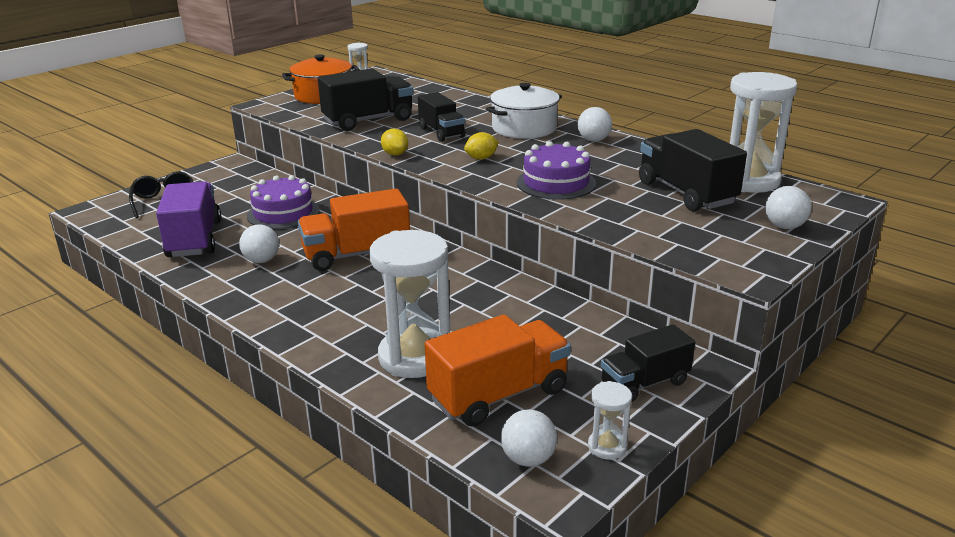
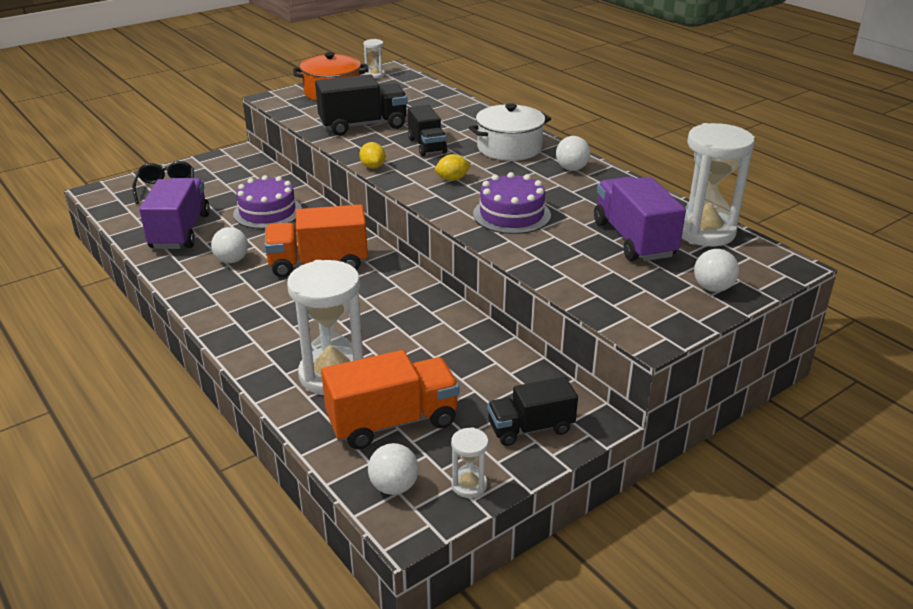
camera: 10 degrees right, 5 degrees up
(686, 193) = (634, 239): black truck -> purple truck

